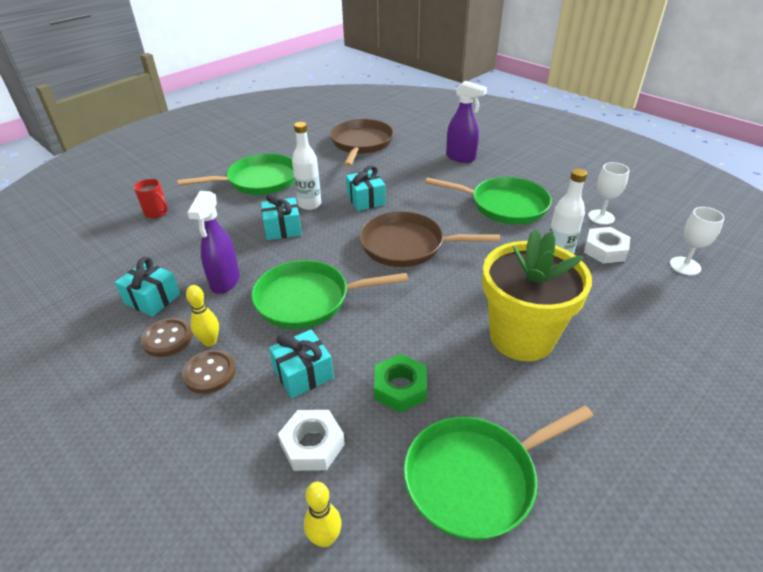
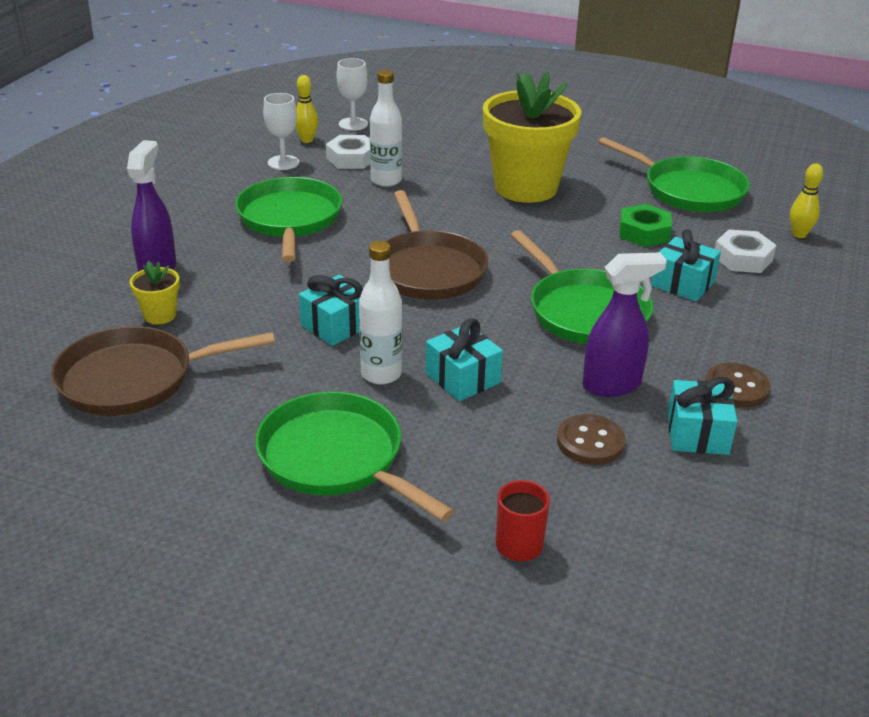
camera: 115 degrees left, 5 degrees down
(210, 341) = (708, 355): yellow bowling pin -> yellow bowling pin (307, 140)
(210, 373) = (742, 338): brown button -> brown button (590, 442)
(412, 154) = (160, 315): none -> yellow flower pot

